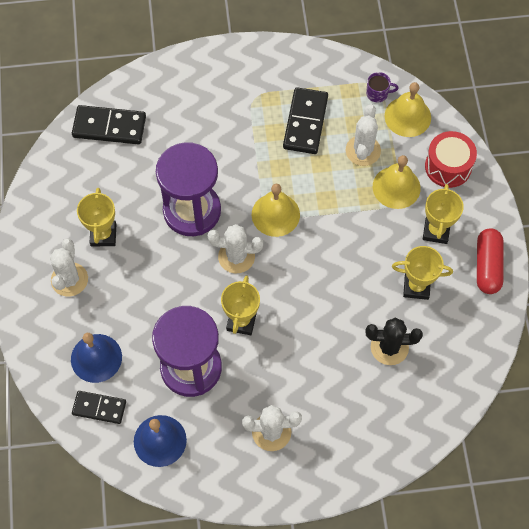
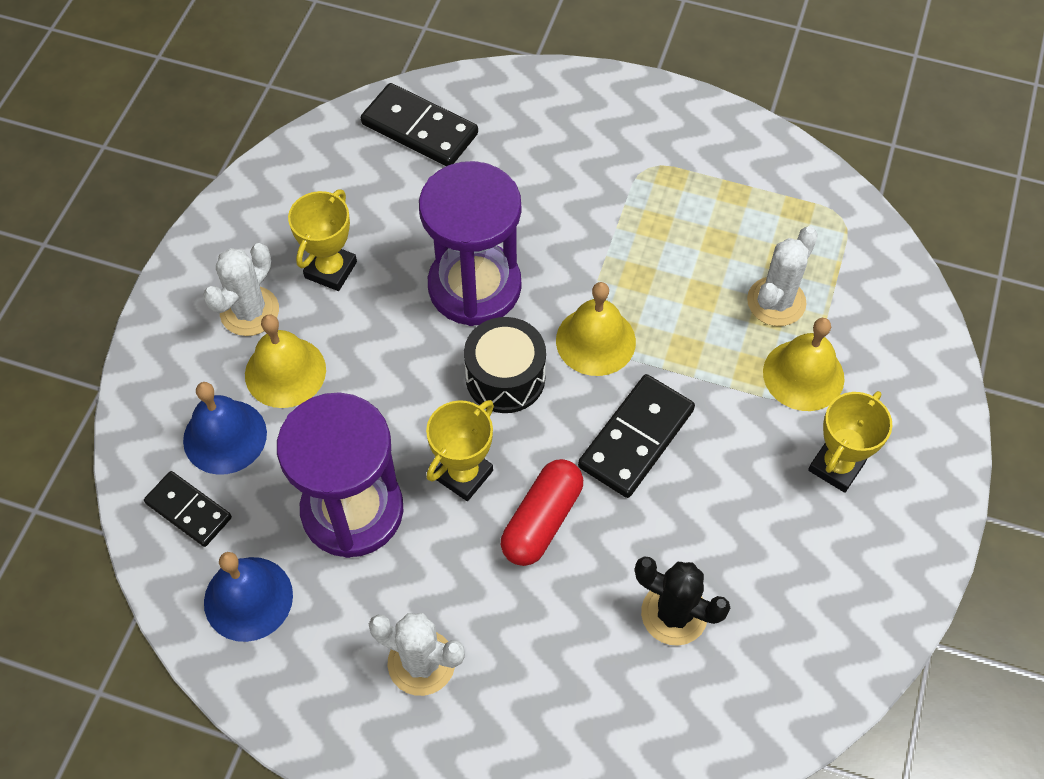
camera: 25 degrees right, 5 degrees down
(236, 257) = (505, 378): white cactus -> black drum
(305, 122) = (707, 229): black domino -> black domino (636, 438)
(377, 93) = (839, 229): purple mug -> none
(407, 116) = (871, 279): yellow bell -> yellow bell (285, 372)
(416, 287) = (763, 538): yellow trophy -> none
(448, 166) = (901, 377): red drum -> none
(487, 266) = (897, 555): red capsule -> red capsule (542, 520)

